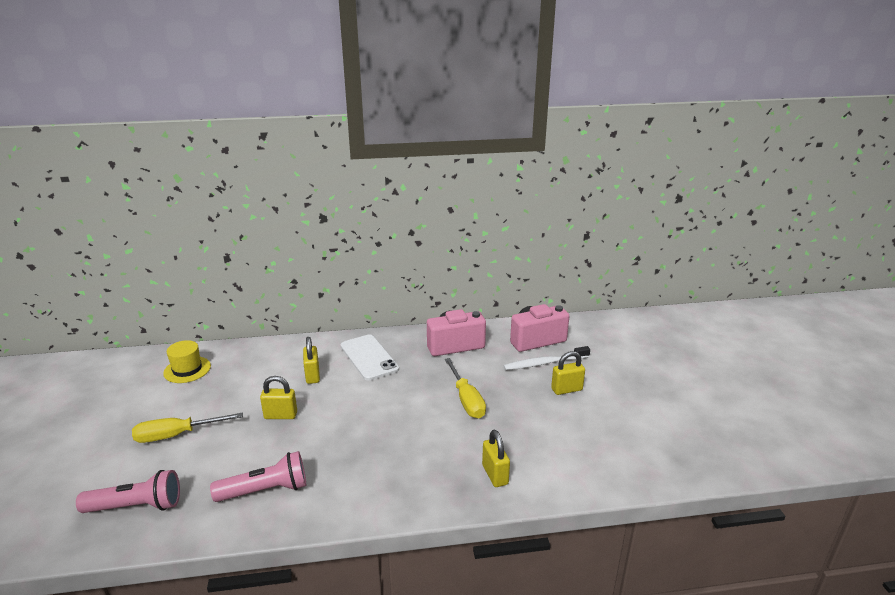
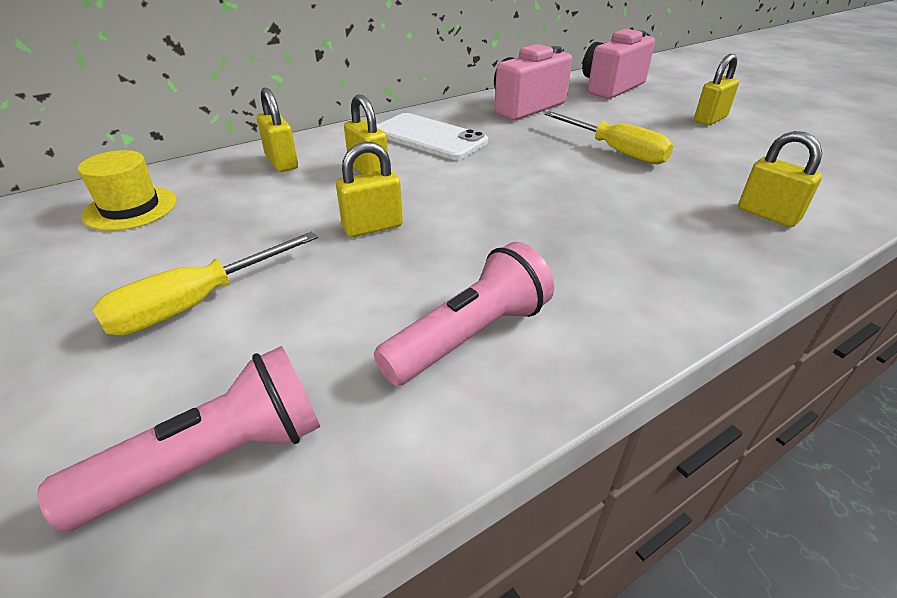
camera: 25 degrees left, 10 degrees up
(275, 357) = (282, 162): none -> yellow padlock
(545, 363) = (651, 103): white toothbrush -> none

